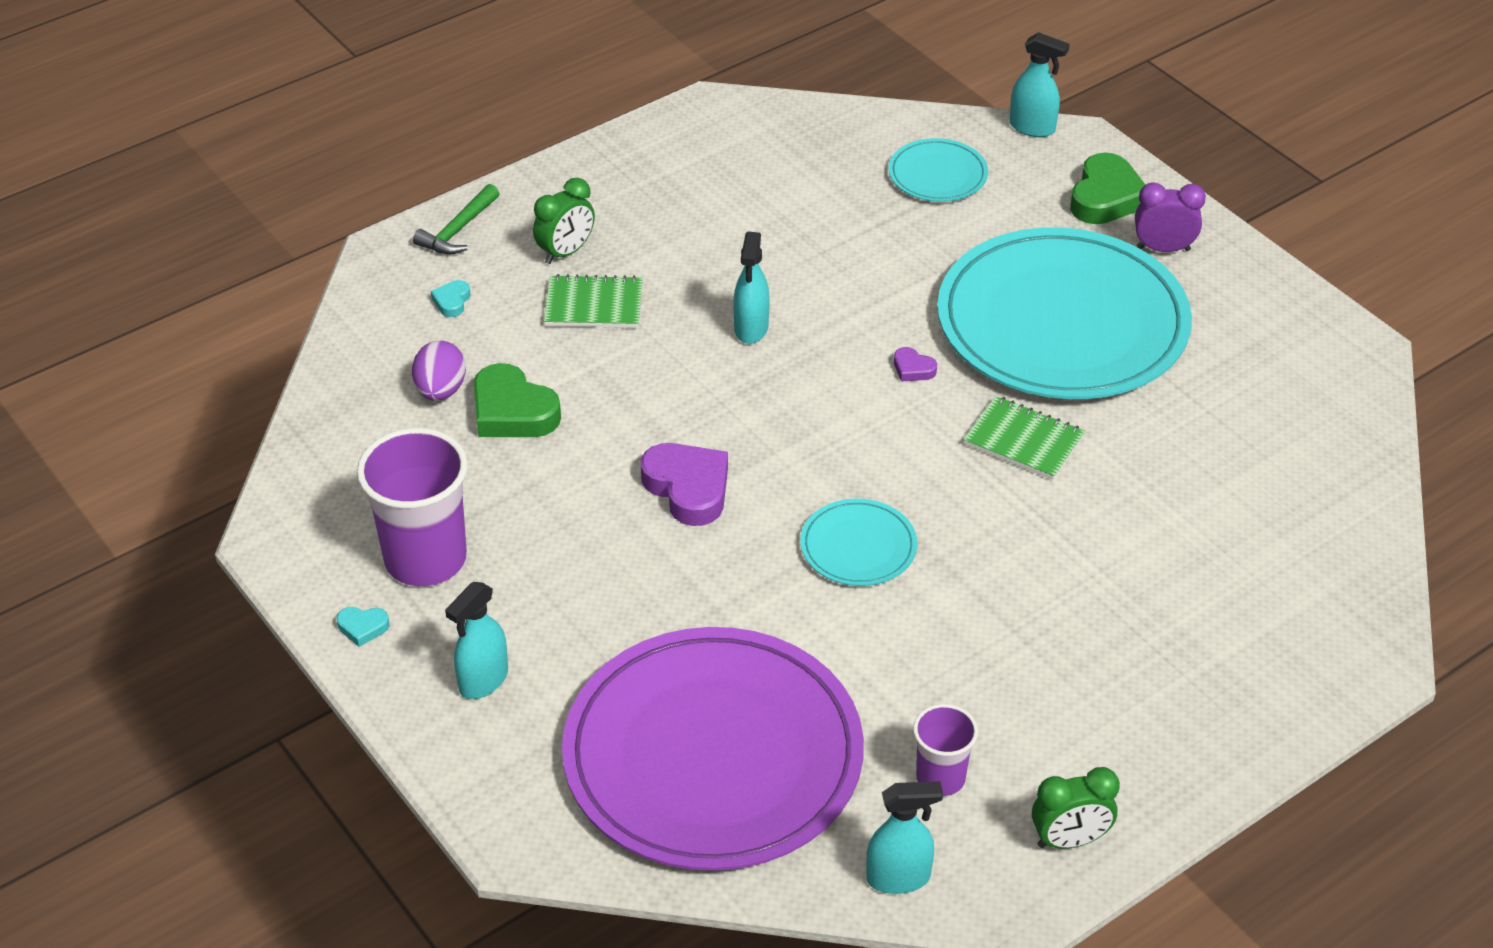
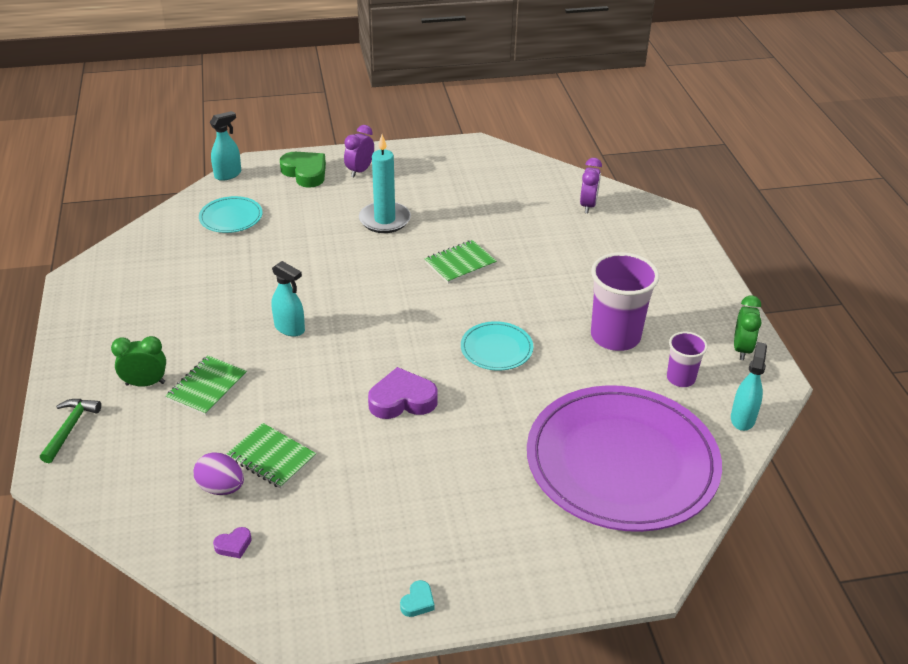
camera: 65 degrees left, 5 degrees down
(425, 559) = (376, 546): purple cup -> purple cup (615, 336)
(452, 301) = (138, 454): turquoise heart -> none
(458, 230) = (70, 428): green hammer -> green hammer turned 135 degrees counterclockwise
(483, 681) = (504, 550): turquoise spray bottle -> none
(512, 411) = (271, 457): green heart -> green notebook
(566, 252) = (145, 383): green clock -> green clock turned 75 degrees counterclockwise
(913, 369) = (375, 281): purple heart -> purple heart (233, 545)
(1062, 323) = (384, 220): turquoise plate -> turquoise candle
(1309, 539) = (588, 205): none -> purple clock

